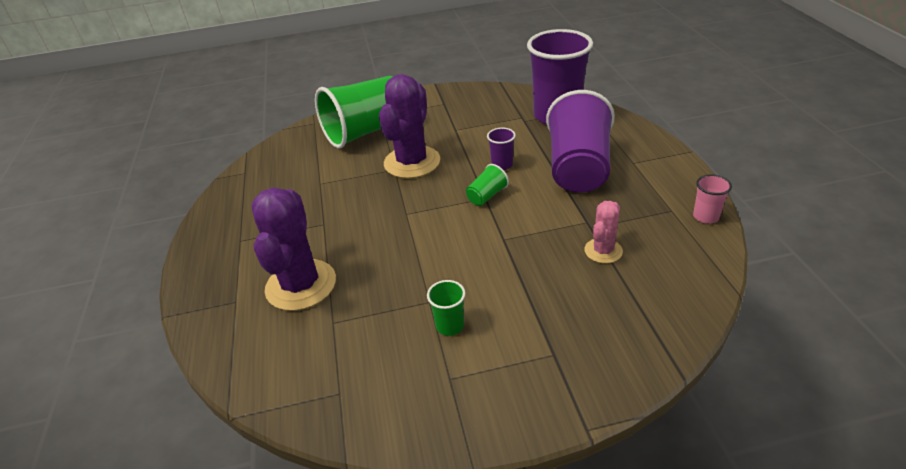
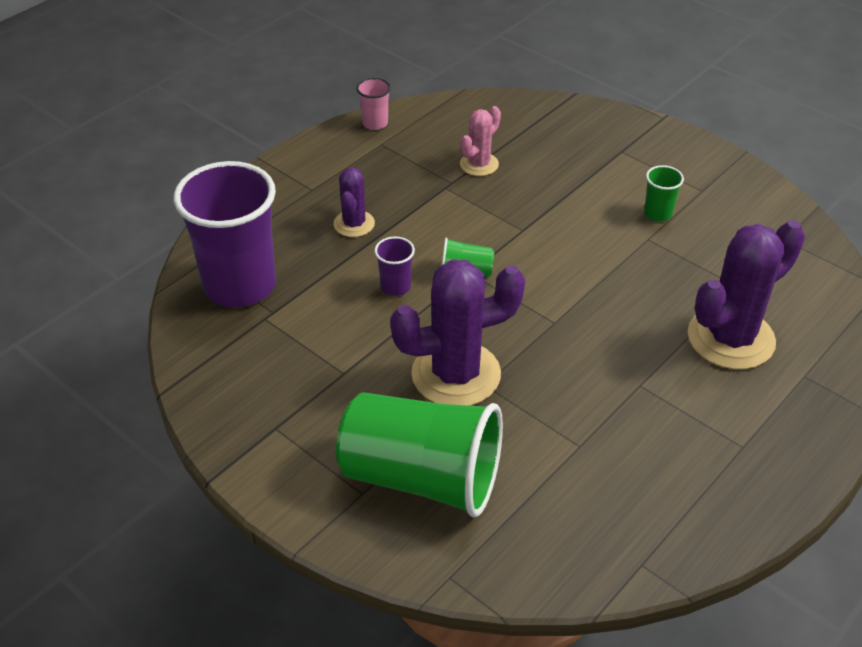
camera: 130 degrees left, 5 degrees up
(578, 168) = (354, 224): purple cup -> purple cactus
(603, 251) = (479, 164): pink cactus -> pink cactus turned 45 degrees counterclockwise

